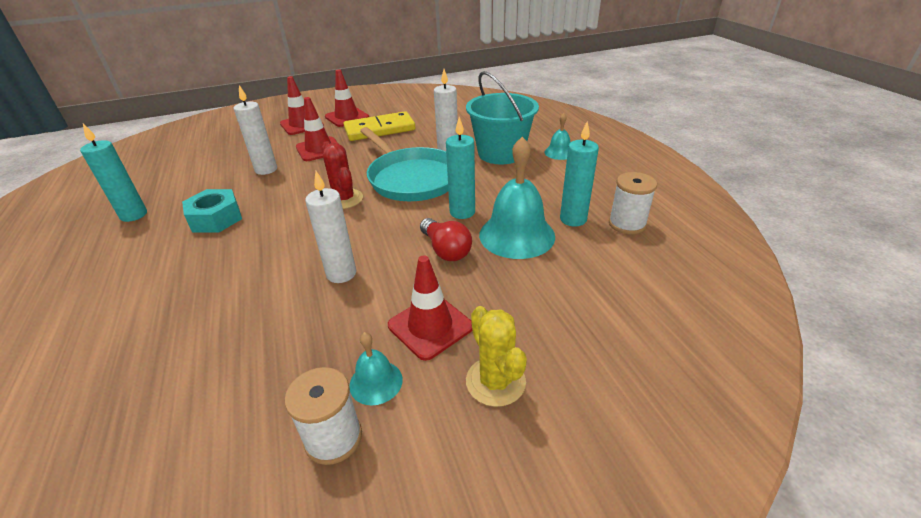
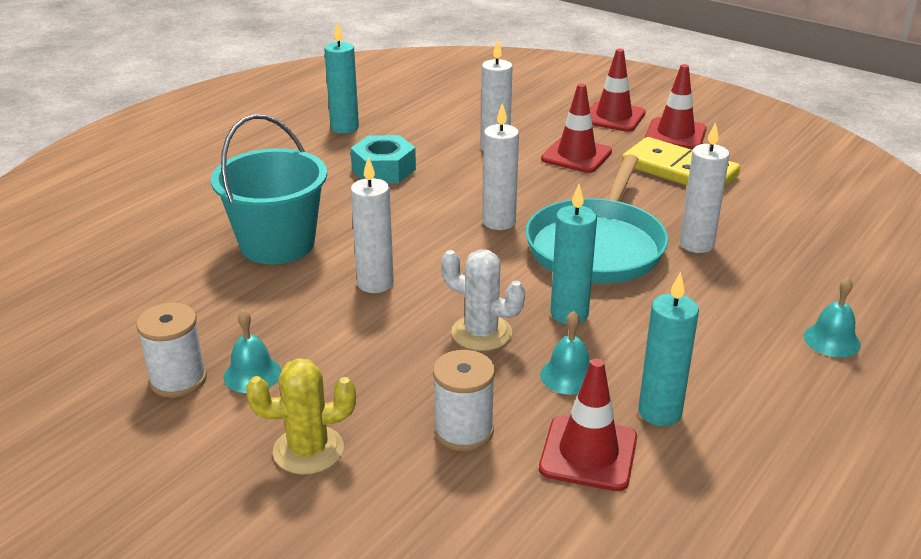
camera: 55 degrees right, 5 degrees down
(344, 199) = (499, 222): red cactus -> white candle
(430, 326) = (349, 375): red traffic cone -> red traffic cone (588, 453)
(446, 250) = (481, 333): red light bulb -> white cactus
(495, 381) = (308, 450): yellow cactus -> yellow cactus turned 45 degrees clockwise
(501, 153) = (753, 288): turquoise bucket -> turquoise bucket (277, 244)
(517, 235) = (568, 375): turquoise bell -> turquoise bell, size x0.50
(627, 224) = (707, 469): white spool -> white spool (463, 431)

